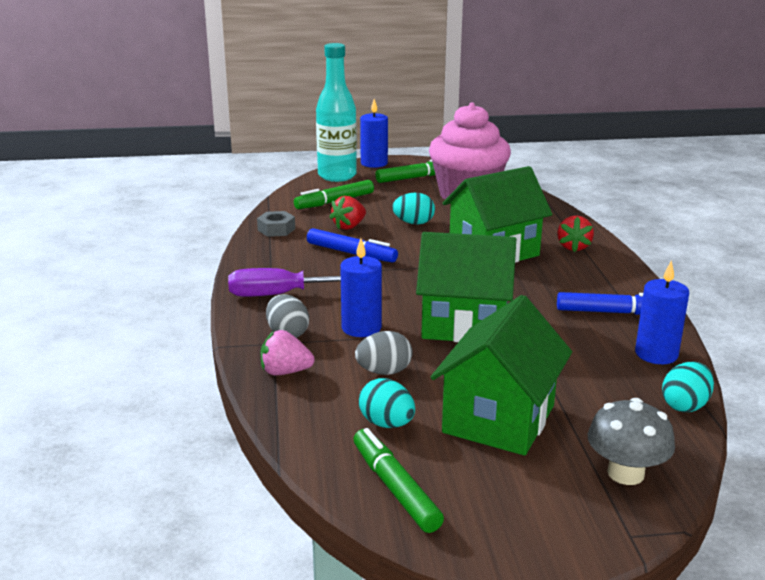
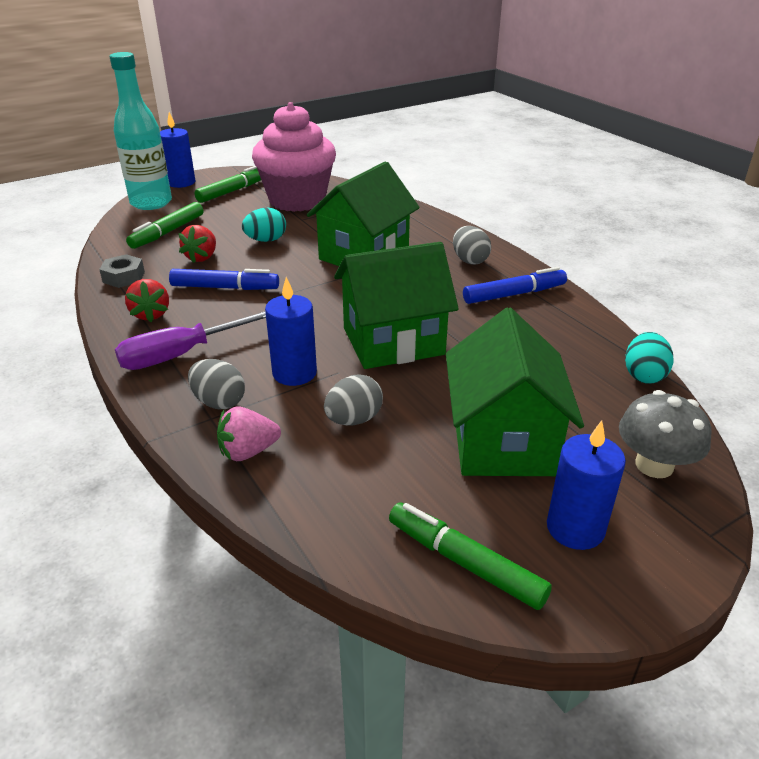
camera: 25 degrees left, 10 degrees up
(386, 424) = (400, 483): turquoise egg -> none
(573, 247) = (431, 235): red strawberry -> red strawberry (151, 314)
(593, 275) = (469, 260): none -> grey egg
(656, 354) = (581, 328): blue candle -> blue candle (575, 528)

